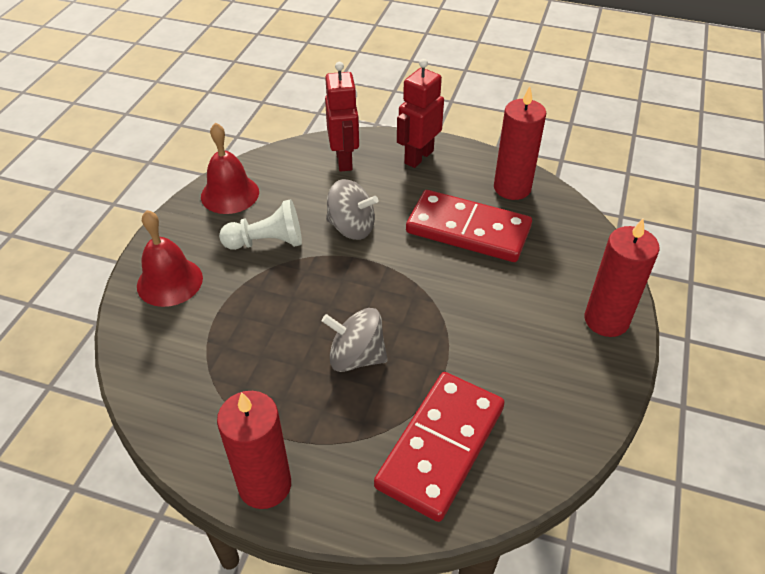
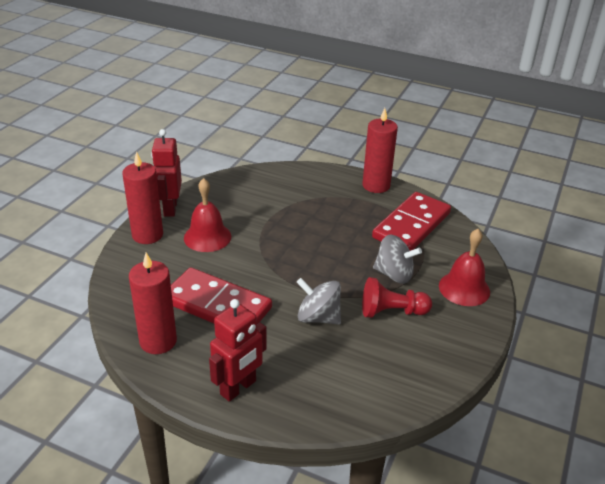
camera: 175 degrees left, 10 degrees down
(230, 194) = (435, 362): red bell -> red bell (207, 237)
(267, 242) = (391, 312): white pawn -> red pawn
(344, 160) = (319, 392): red robot -> red robot (170, 208)
(356, 357) = (323, 231): grey spinning top -> grey spinning top (394, 274)
(441, 447) = (280, 190): red domino -> red domino (411, 225)

